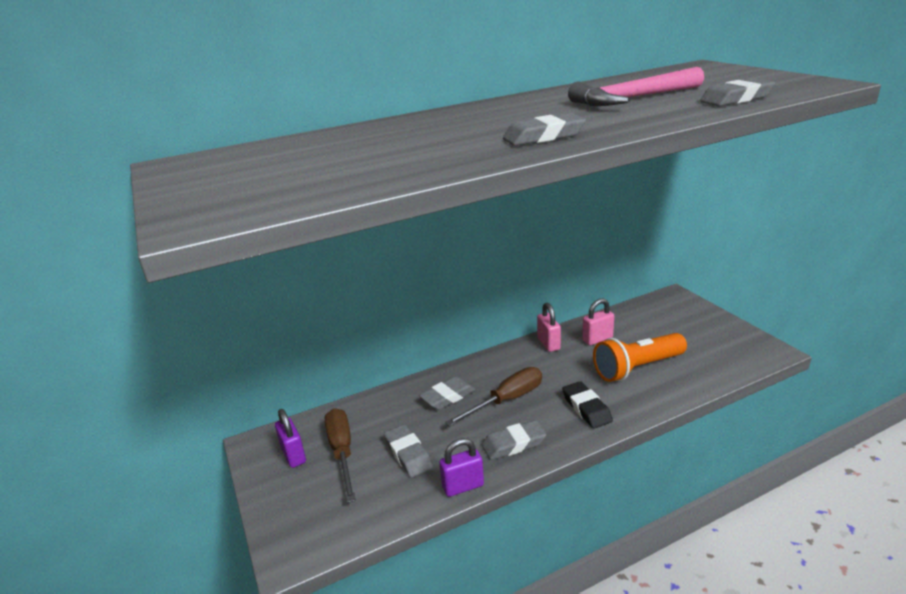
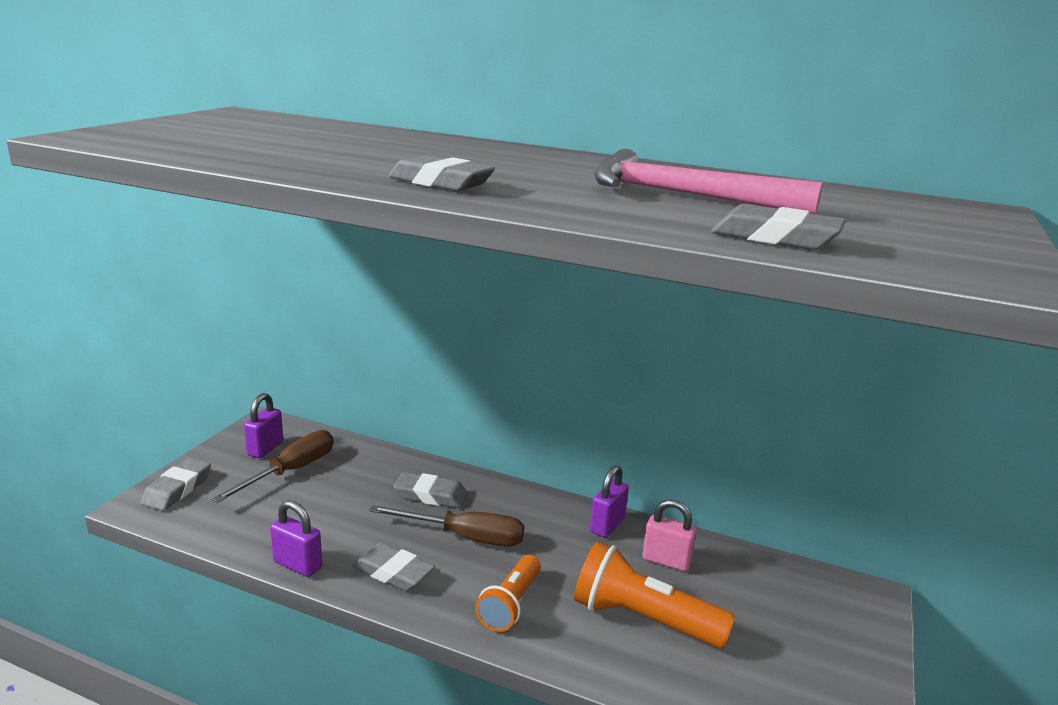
camera: 45 degrees right, 5 degrees down
(408, 454) = (318, 510): grey eraser -> grey eraser (177, 489)
(548, 344) = (607, 525): pink padlock -> purple padlock
(586, 408) = (510, 604): black eraser -> orange flashlight

